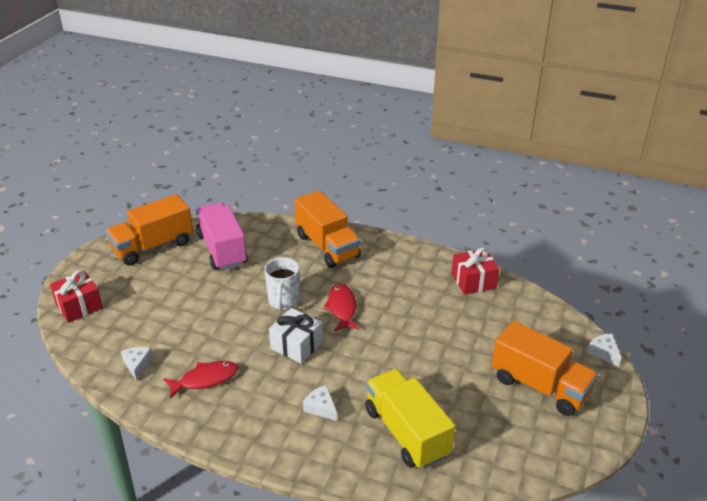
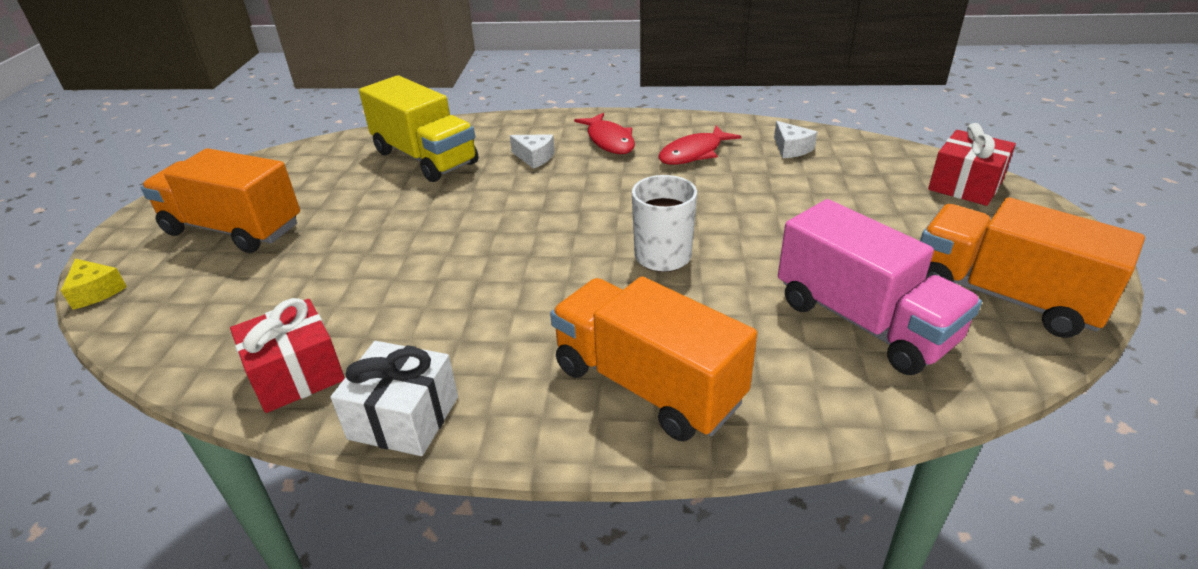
camera: 165 degrees right, 0 degrees up
(153, 246) = (1004, 296): orange truck -> orange truck turned 90 degrees counterclockwise
(296, 345) = (602, 205): white gift -> white gift (404, 417)
(342, 308) = (556, 266): red fish -> red fish (609, 141)
(603, 353) = (96, 291): white cheese -> yellow cheese

